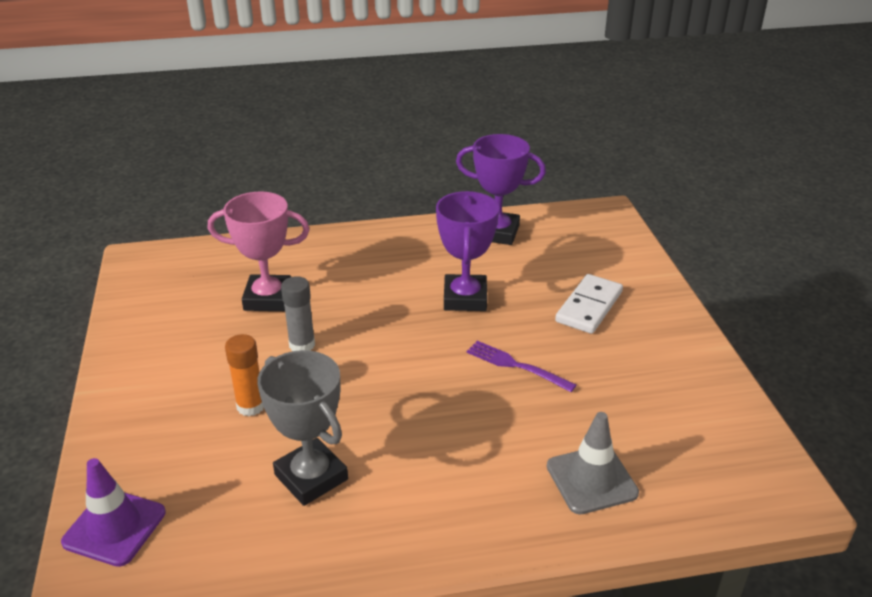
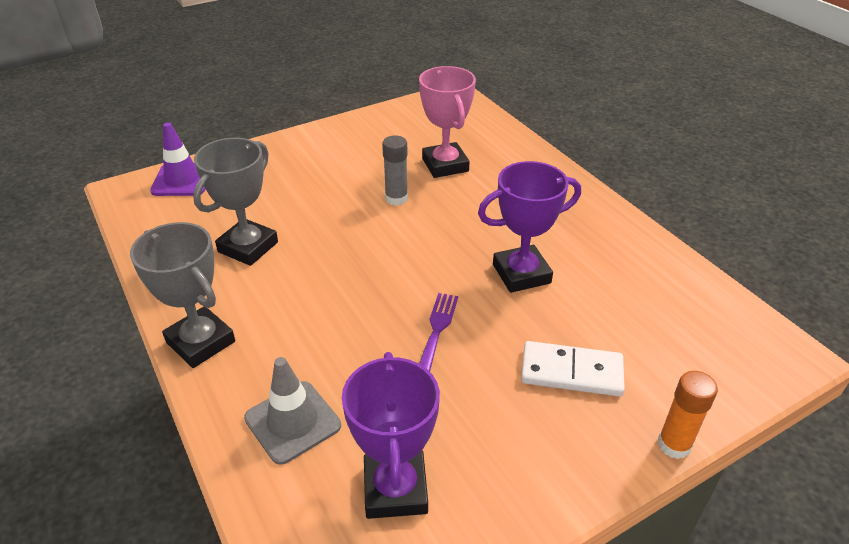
camera: 70 degrees right, 5 degrees up
(251, 406) = (313, 196): orange glue stick -> orange glue stick (674, 444)
(455, 538) = (200, 342): none -> grey trophy
(497, 232) = (655, 270): purple trophy -> purple trophy (395, 489)

